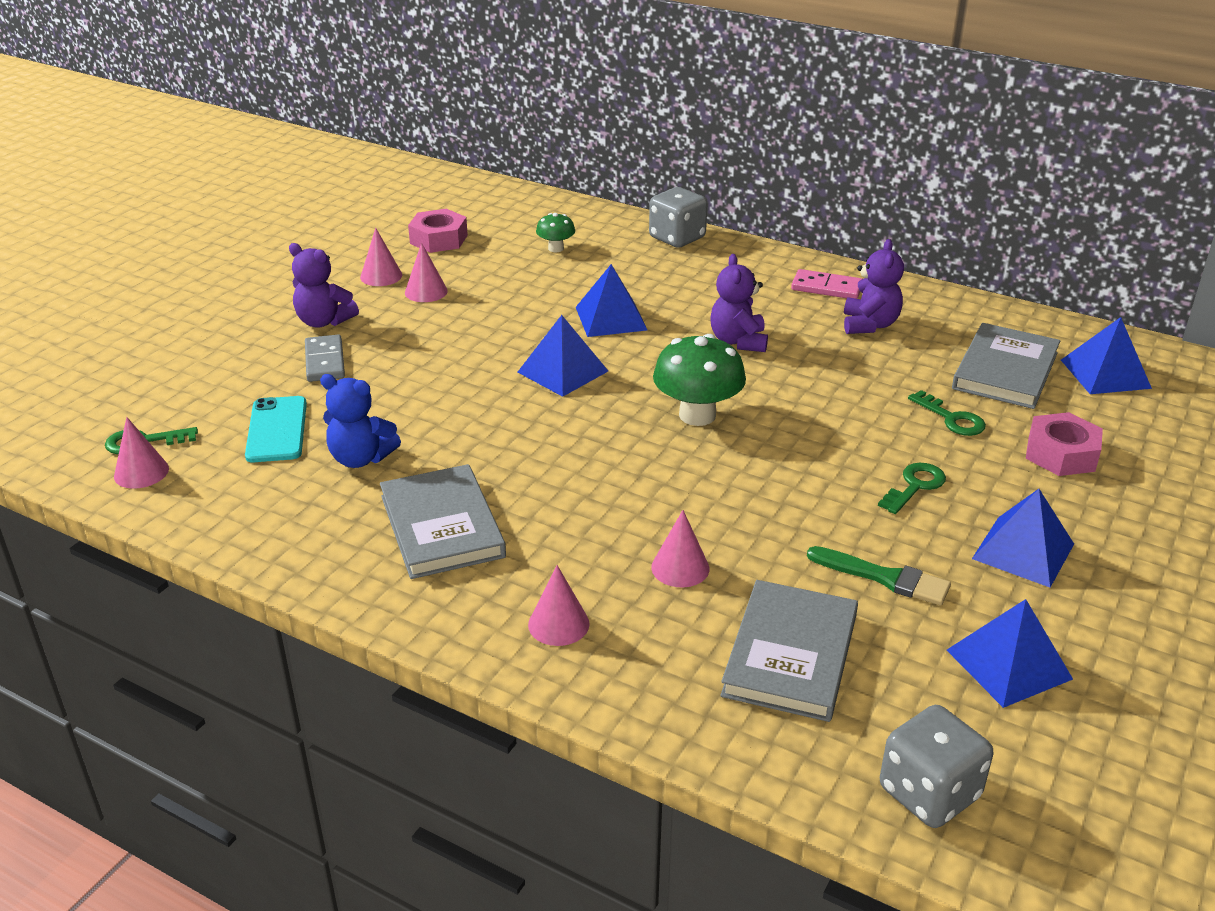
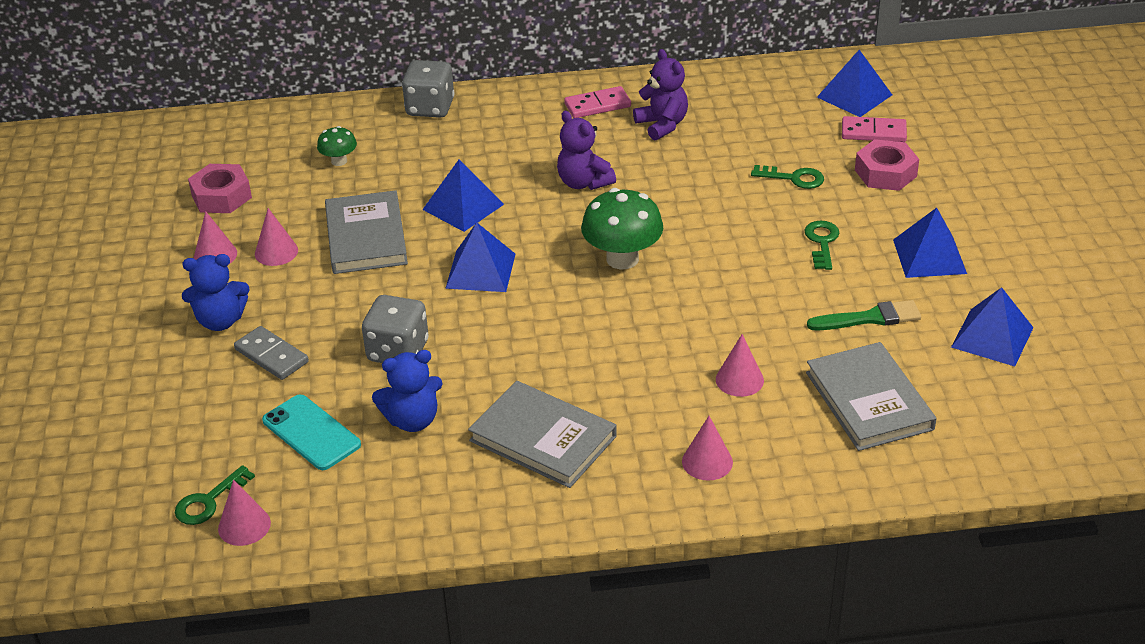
camera: 35 degrees left, 5 degrees up
(324, 321) = (220, 321): purple teddy bear -> blue teddy bear
(929, 793) = (1026, 440): grey dice -> grey dice (398, 351)
(1005, 371) = (790, 123): grey book -> grey book (366, 237)
(1090, 413) = (873, 132): none -> pink domino

